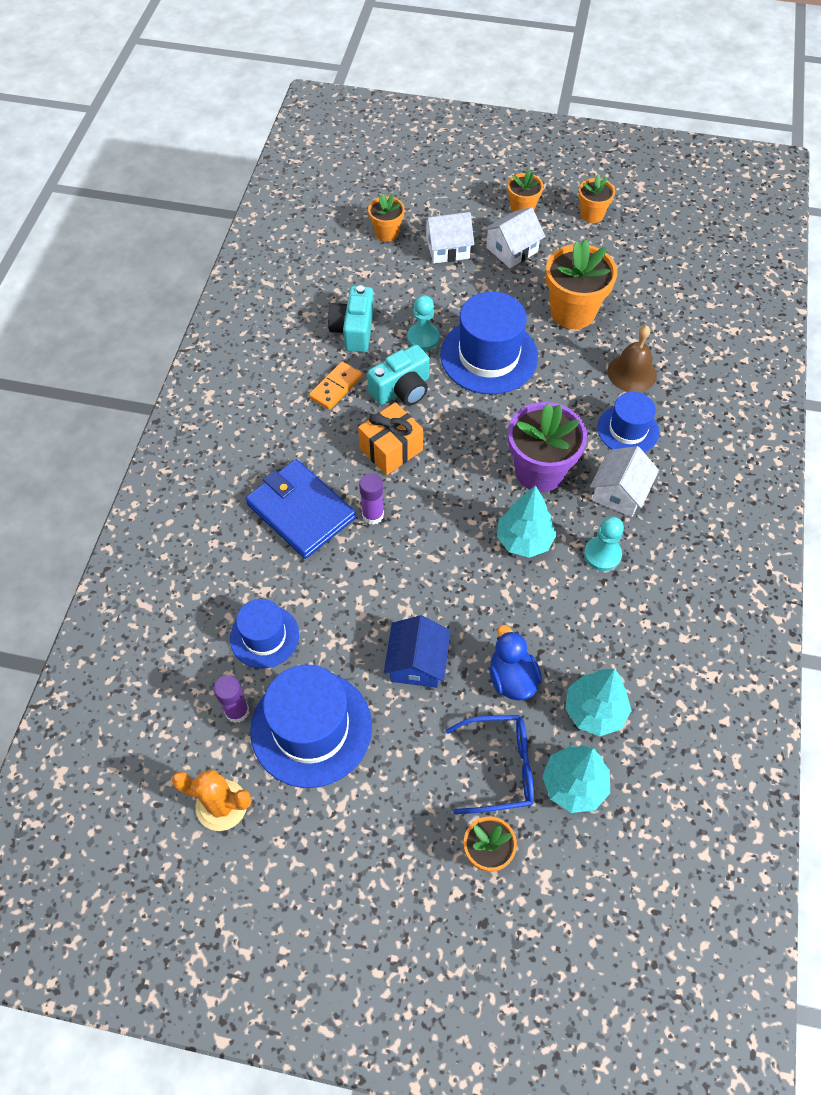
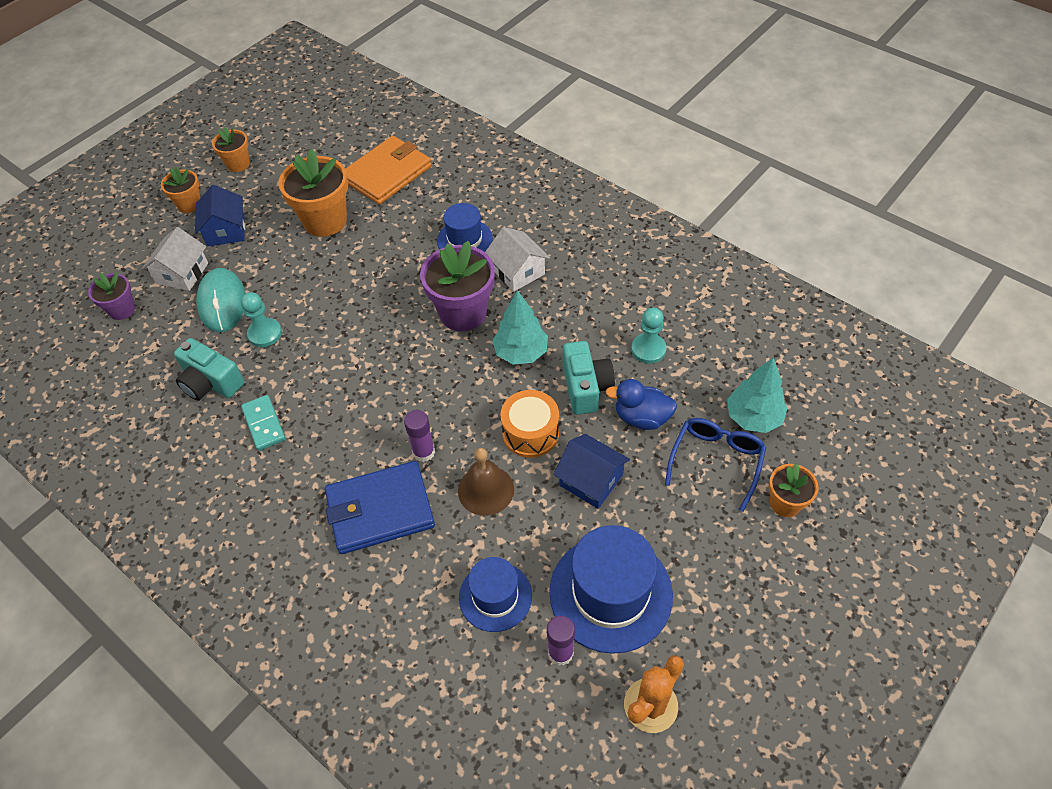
camera: 60 degrees left, 5 degrees down
(336, 387) = (264, 424): orange domino -> turquoise domino
(387, 233) = (122, 310): orange flower pot -> purple flower pot
(391, 449) = (365, 409): orange gift -> none
(402, 389) = (307, 373): turquoise camera -> turquoise camera (586, 387)
(435, 291) = (222, 302): none -> turquoise mouse
(440, 589) = (530, 433): none -> orange drum
(489, 356) = (323, 295): blue hat -> none
(512, 250) = (226, 230): white house -> blue house
(594, 711) = (698, 375): turquoise tree -> none
(602, 554) = (566, 308): turquoise pawn -> turquoise pawn (648, 349)
(632, 373) = (414, 212): brown bell -> brown bell (486, 490)
(665, 327) = (387, 173): none -> orange wallet

